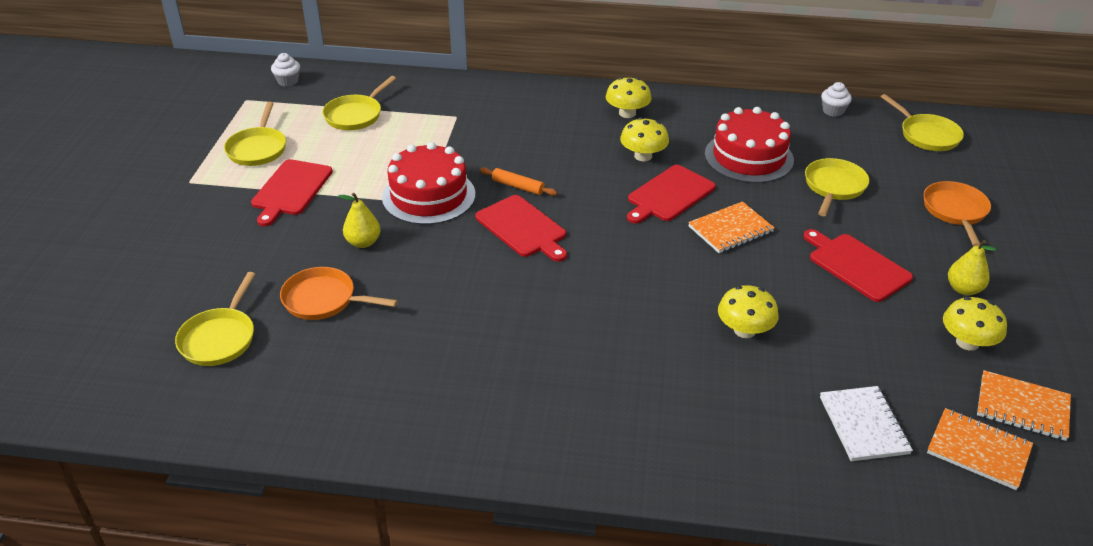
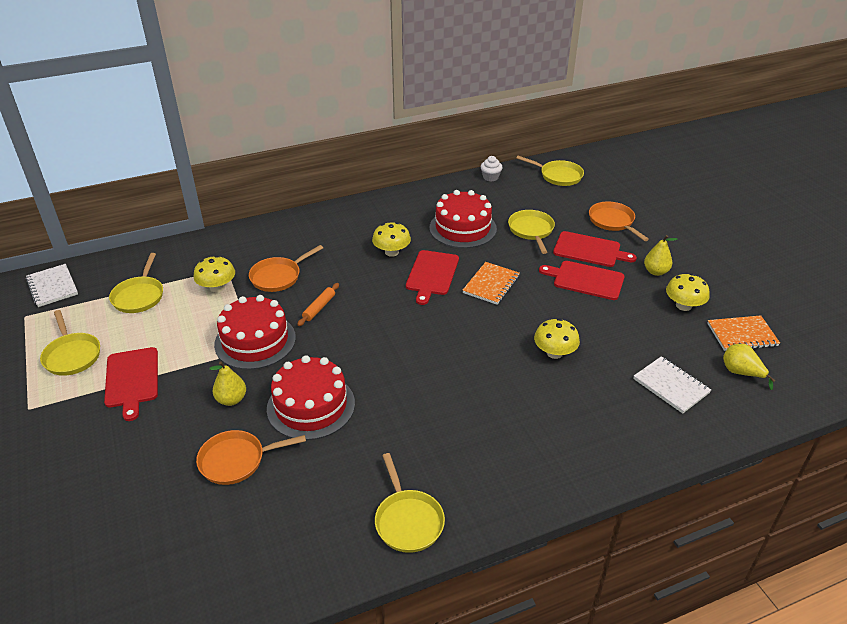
camera: 30 degrees left, 0 degrees up
(220, 338) = (171, 532): yellow pan -> yellow pan (408, 520)
(288, 81) = (52, 287): white cupcake -> white notebook
(432, 278) = (311, 406): none -> red cake
(501, 141) = (278, 276): none -> orange pan
(518, 186) = (319, 308): orange rolling pin -> orange rolling pin turned 60 degrees counterclockwise
(523, 228) = (348, 338): red cutting board -> red cutting board (589, 250)
(627, 113) = (355, 223): yellow mushroom -> yellow mushroom (217, 287)
(978, 450) = (741, 373): orange notebook -> yellow pear

